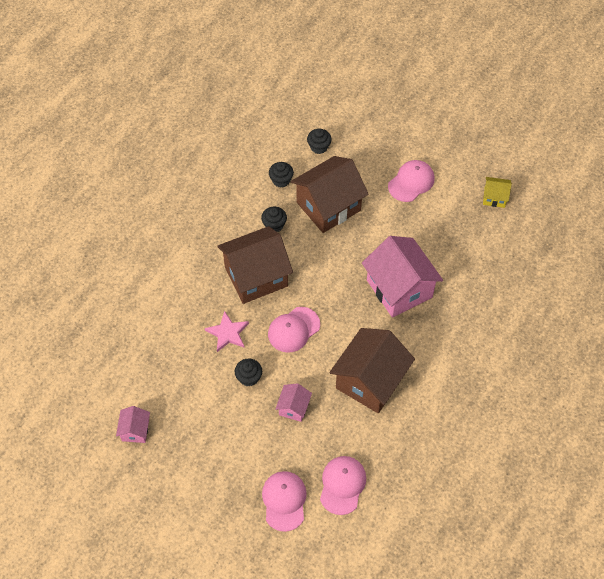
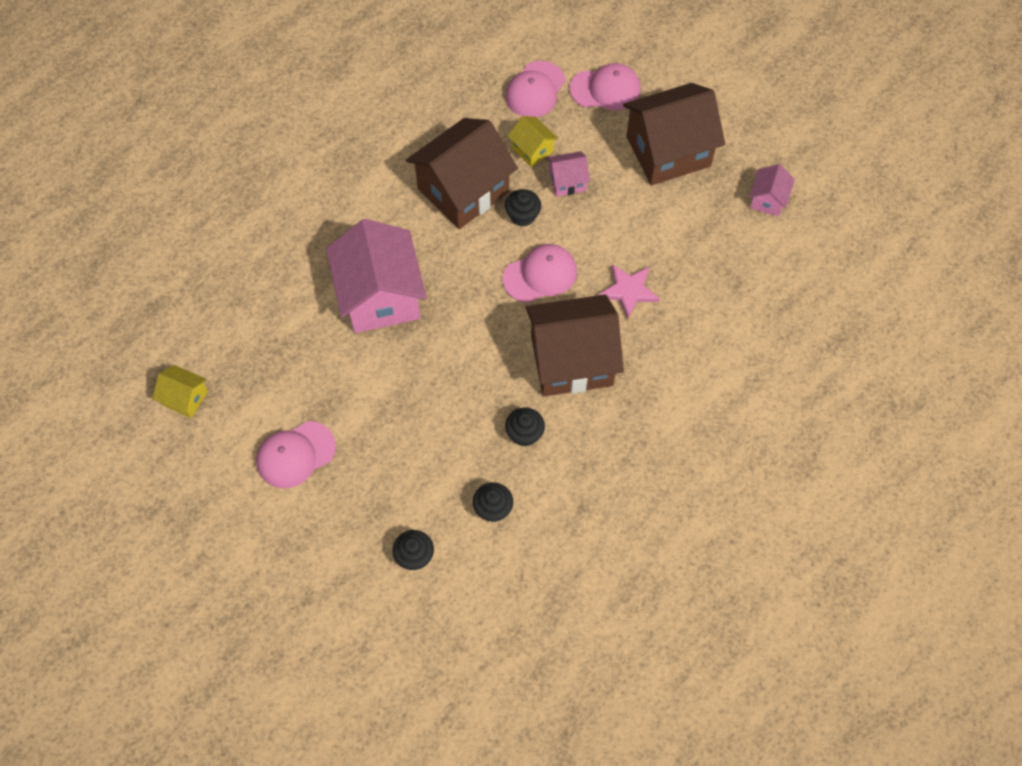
camera: 165 degrees left, 5 degrees up
(249, 377) = (614, 229): black cupcake -> black cupcake (522, 216)
(284, 501) = (605, 89): pink cap -> pink cap turned 105 degrees counterclockwise
(293, 407) = (567, 181): pink house -> pink house turned 45 degrees clockwise
(328, 206) = (434, 445): brown house -> brown house (668, 151)
(328, 429) = (532, 149): none -> yellow house

